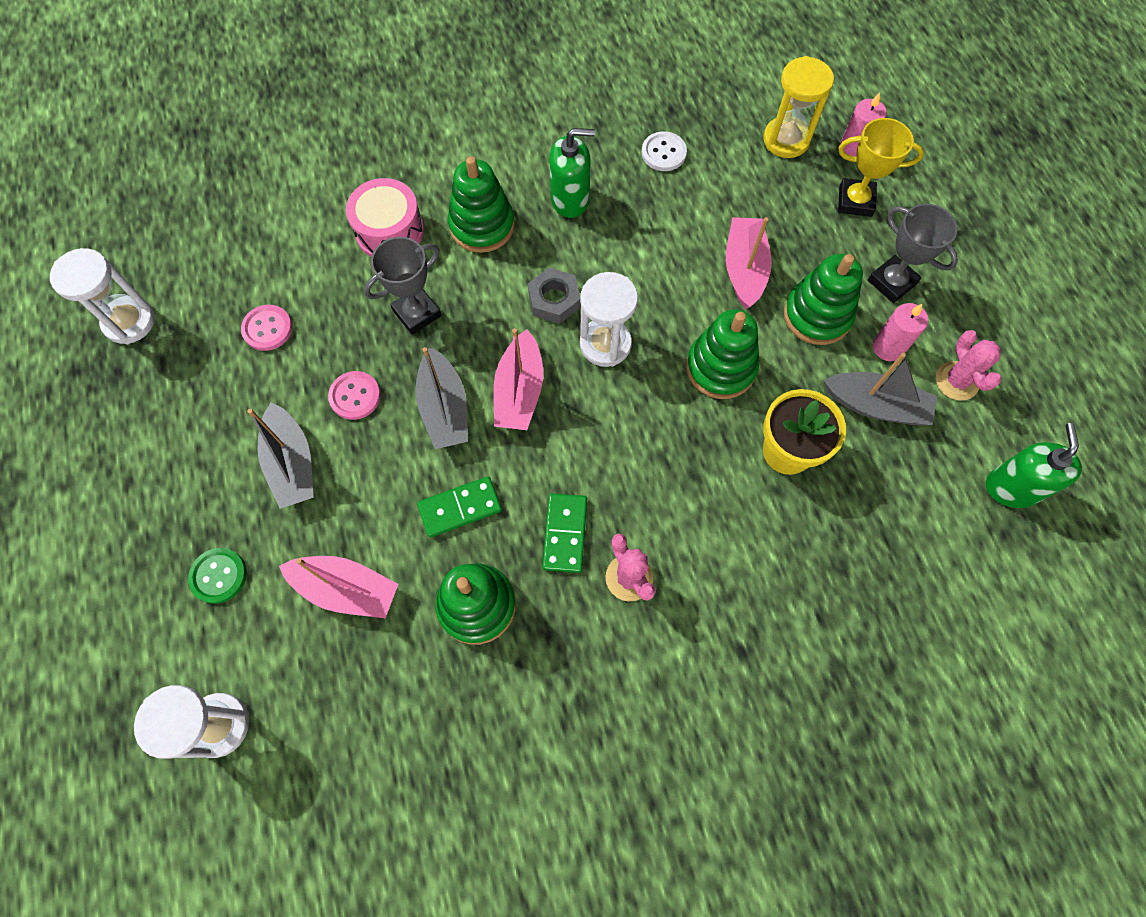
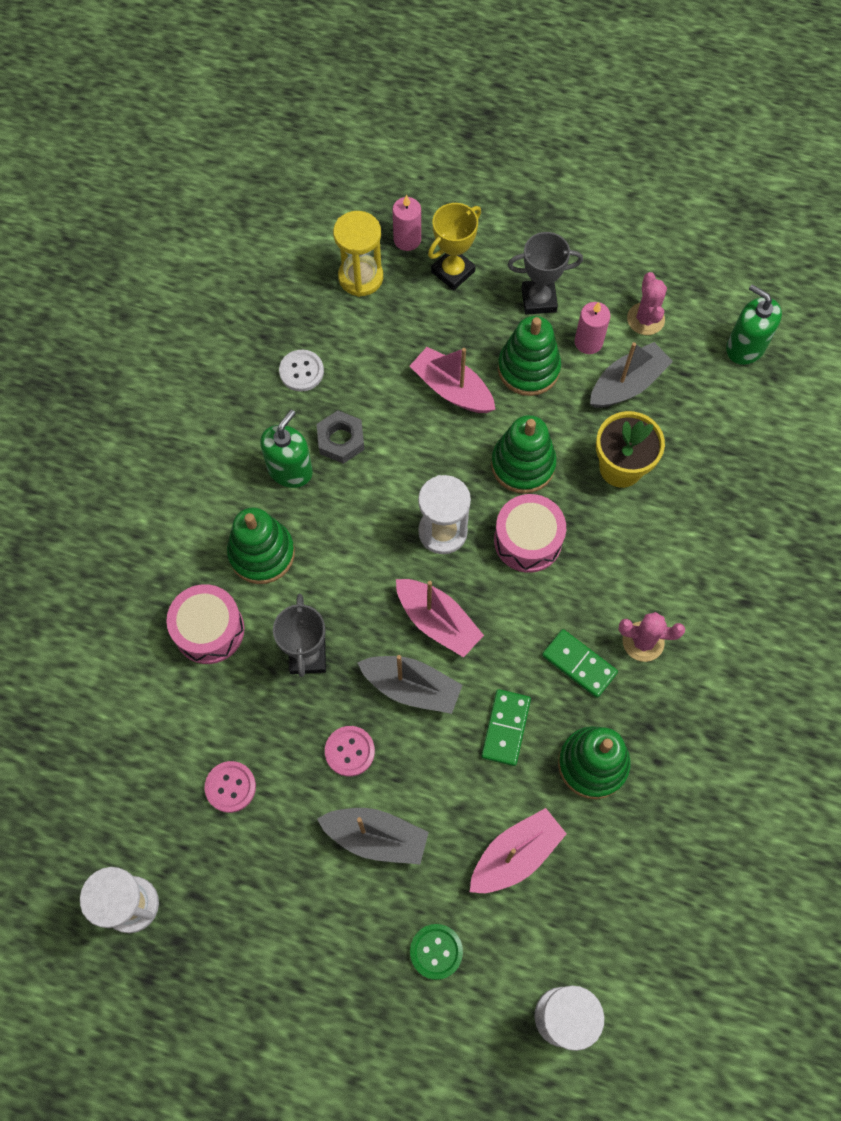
camera: 55 degrees left, 0 degrees up
(554, 300) = (375, 543): grey nut -> grey nut (341, 440)
(651, 416) = (528, 540): none -> pink drum
(956, 381) = (645, 319): pink cactus -> pink cactus turned 60 degrees clockwise

